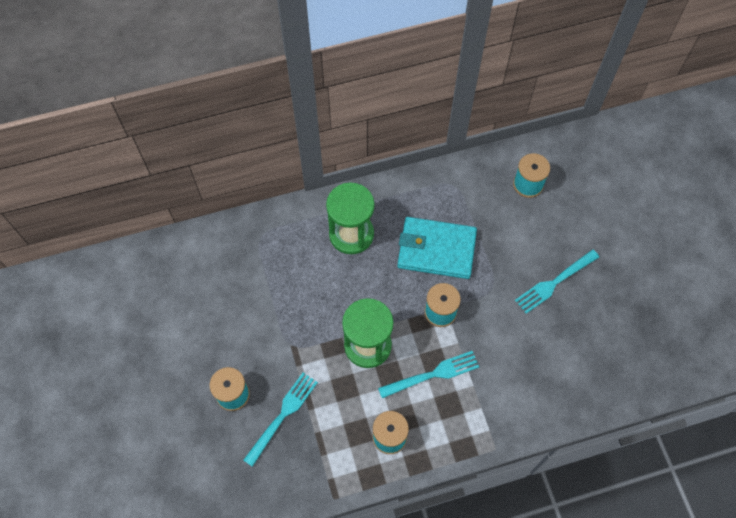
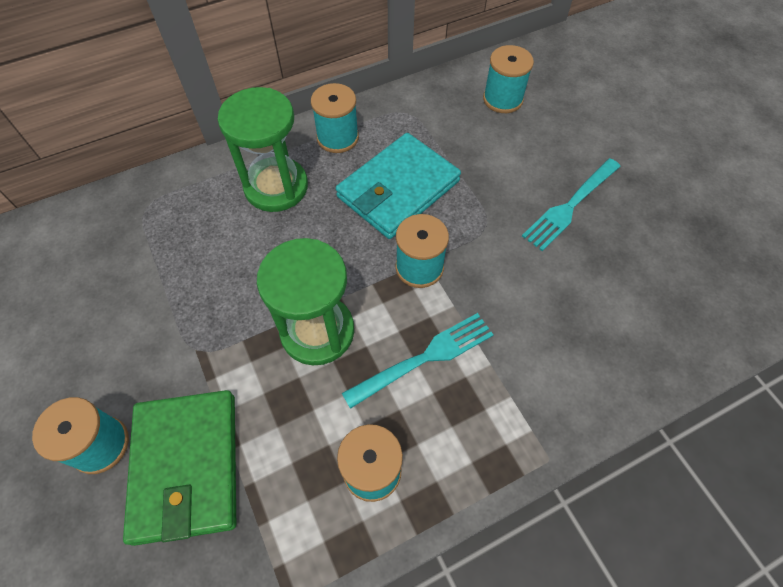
camera: 10 degrees left, 5 degrees down
(282, 415) = (187, 466): turquoise fork -> green wallet
(399, 199) = (337, 137): none -> turquoise spool
(436, 250) = (398, 189): turquoise wallet -> turquoise wallet turned 45 degrees counterclockwise

